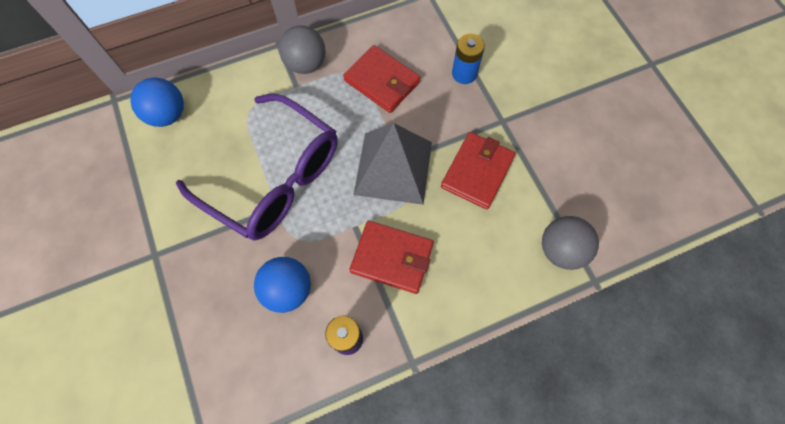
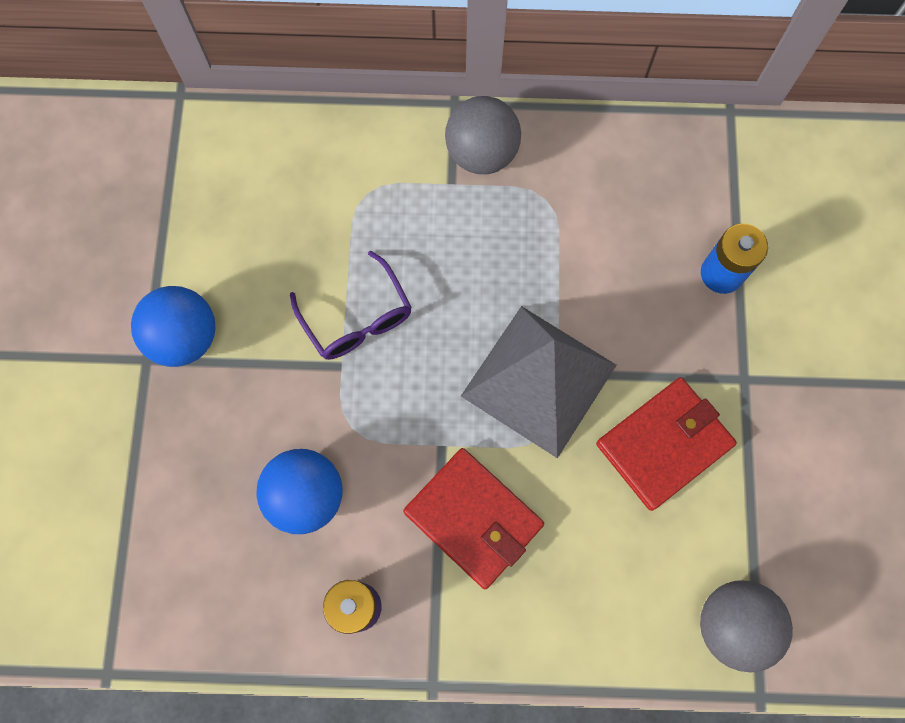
camera: 25 degrees right, 5 degrees up
(168, 115) = (246, 151): blue ball -> blue ball (185, 338)
(274, 178) = (357, 318): purple glasses -> purple glasses, size x0.48
(382, 81) = (585, 231): red wallet -> none

